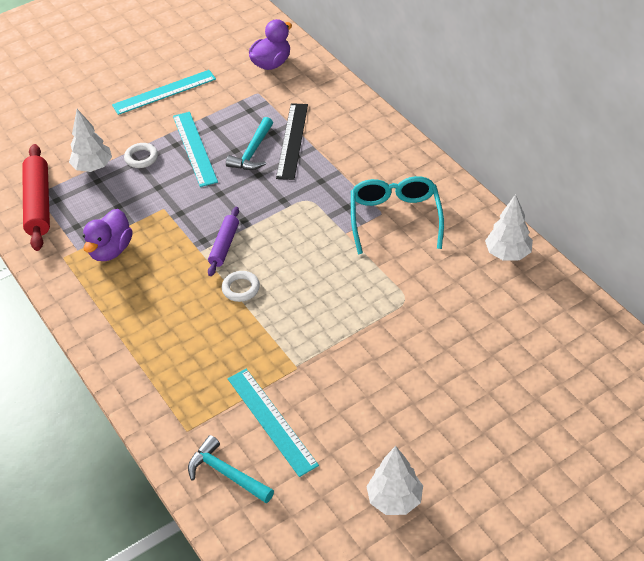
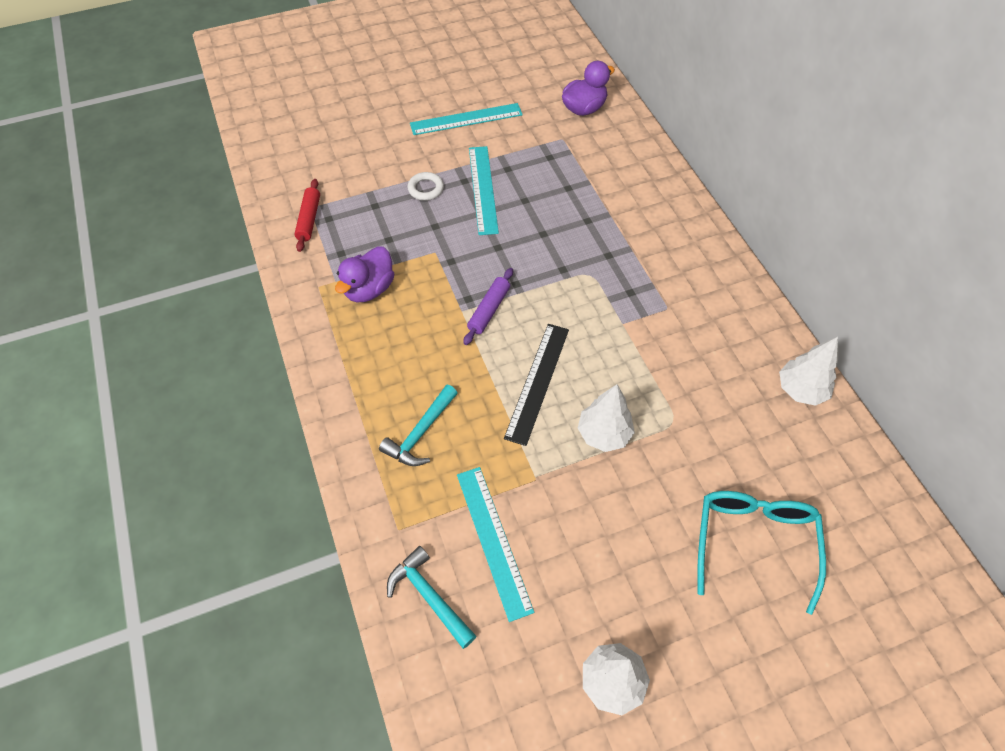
camera: 10 degrees right, 10 degrees up
(38, 204) = (309, 219): red rolling pin -> red rolling pin, size x0.60
(93, 167) = (374, 189): white tree -> white tree (604, 434)
(241, 288) = (495, 366): white ring -> none
(253, 152) = (543, 206): turquoise hammer -> turquoise hammer (421, 433)
(292, 140) = (587, 201): black ruler -> black ruler (538, 382)
(395, 218) = (681, 317): turquoise glasses -> turquoise glasses (754, 541)

